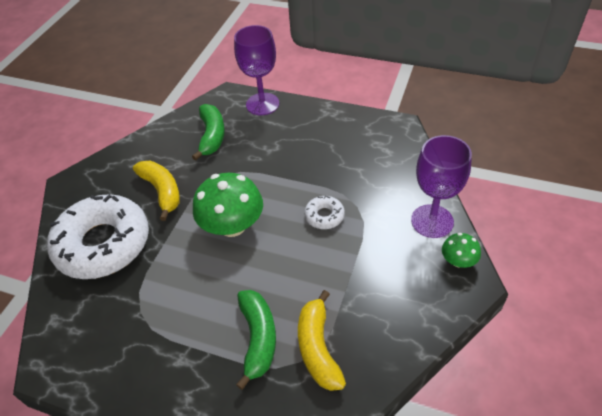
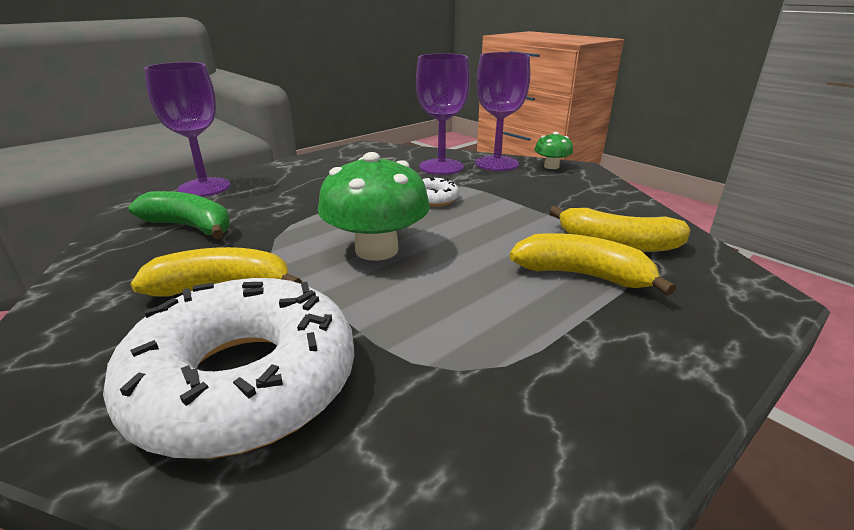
camera: 65 degrees left, 20 degrees down
(258, 338) = (583, 275): green banana -> yellow banana
(392, 191) = (441, 167): none -> purple goblet

